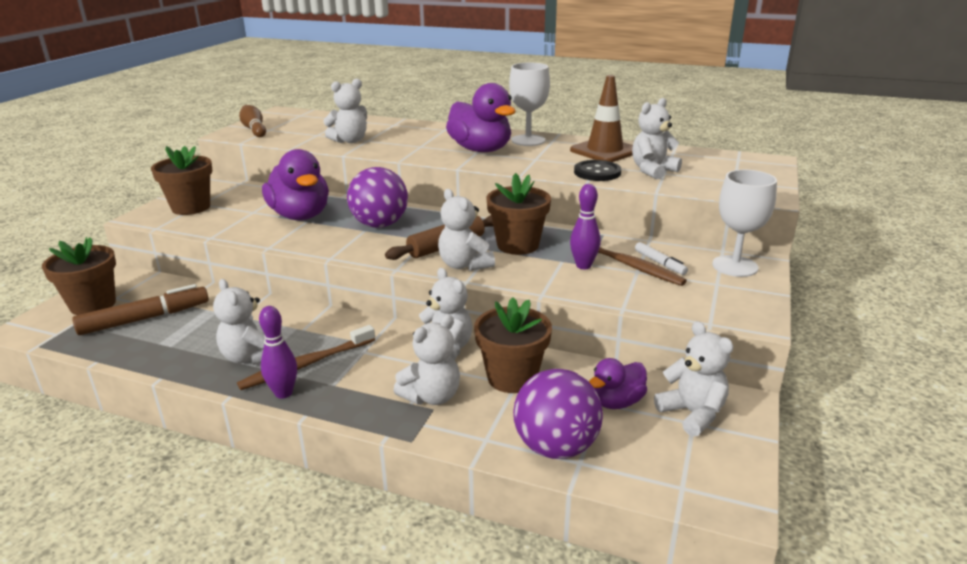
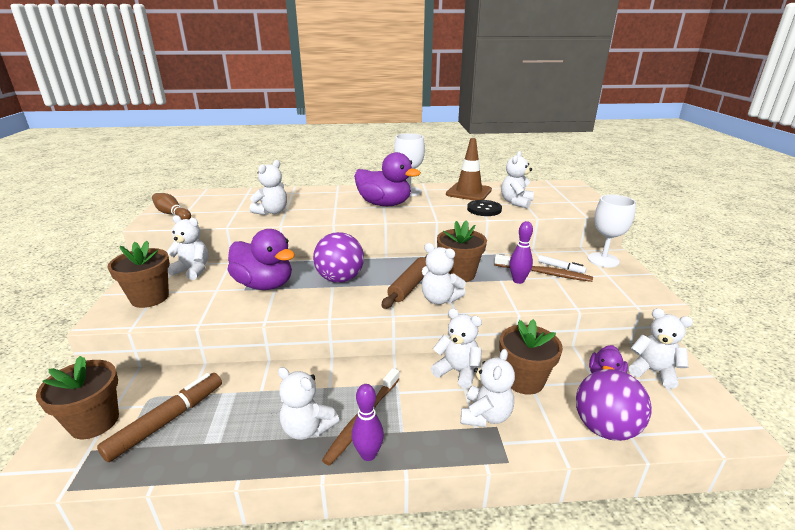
camera: 25 degrees left, 0 degrees up
(248, 191) = (192, 270): none -> white teddy bear

